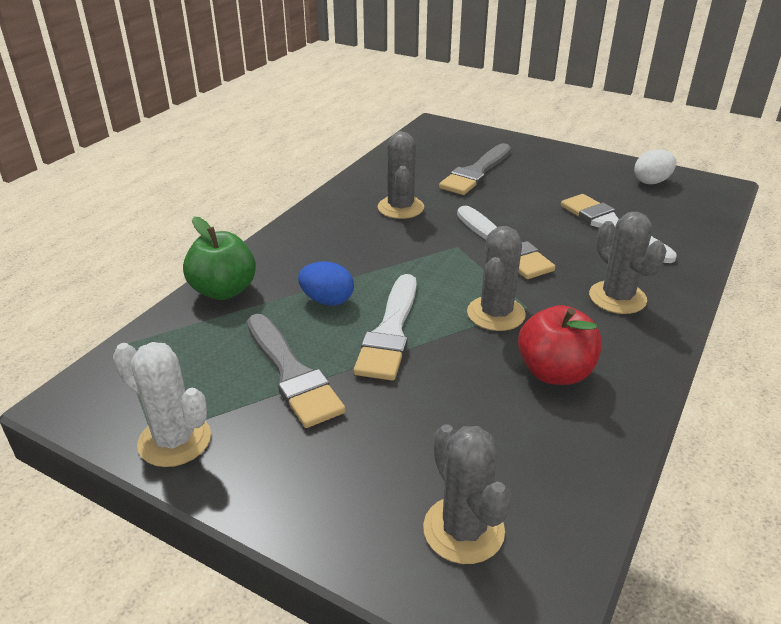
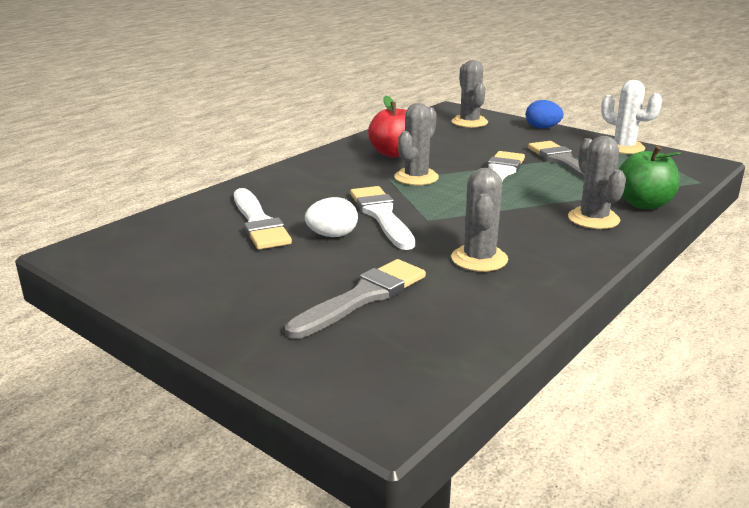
camera: 170 degrees left, 10 degrees down
(327, 300) = (550, 192): blue egg -> blue egg (542, 128)
(617, 298) = (315, 179): grey cactus -> grey cactus (593, 219)
(651, 181) = (145, 264): white egg -> white egg (332, 235)

